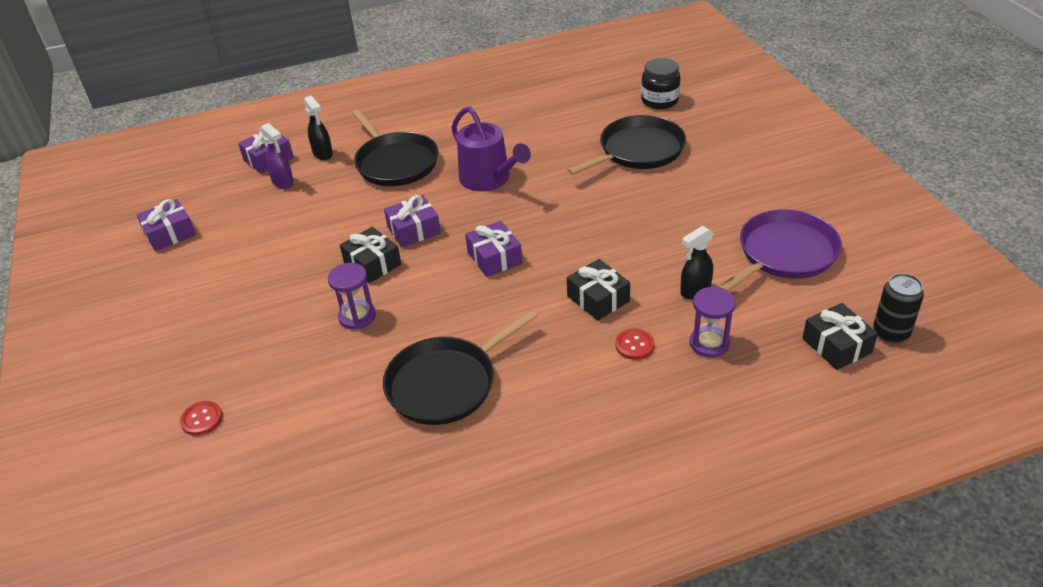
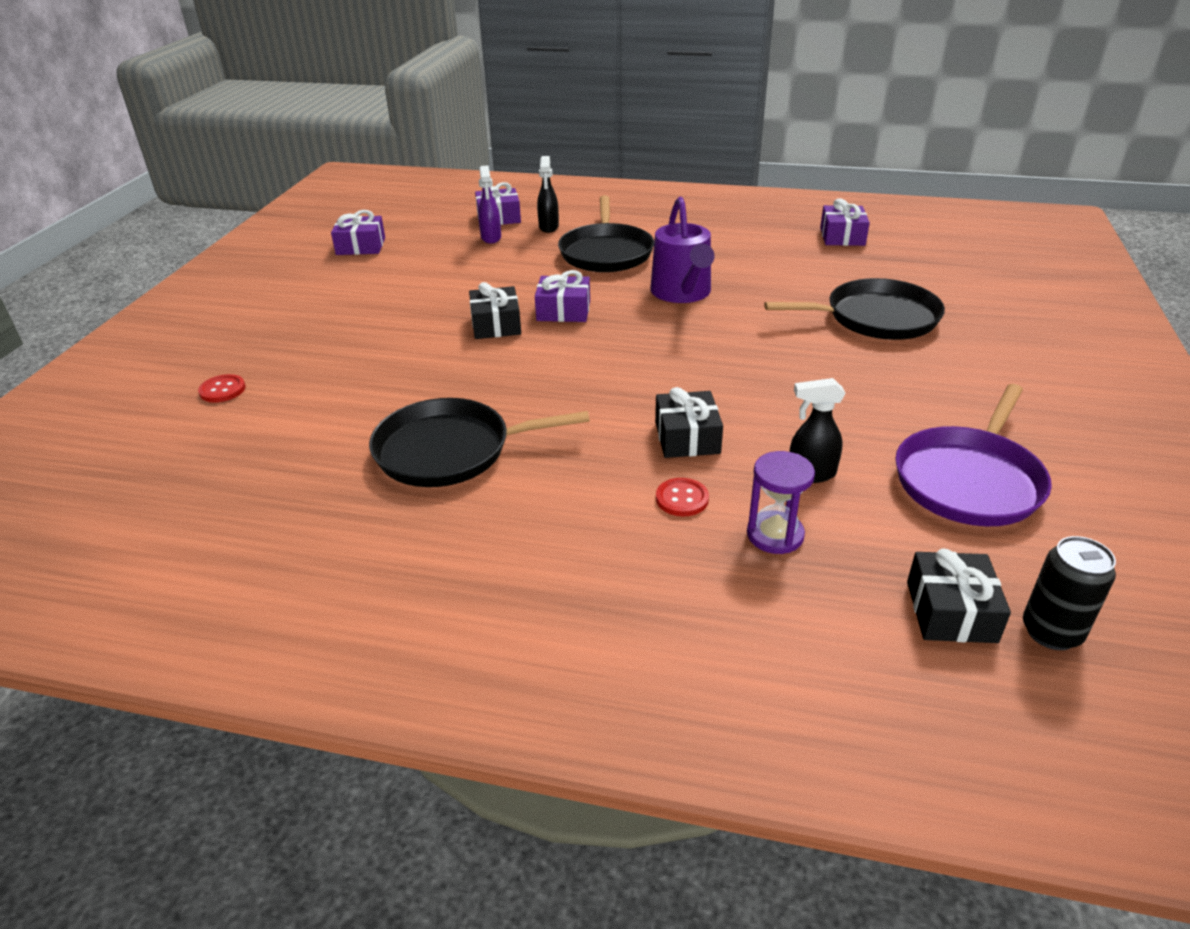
camera: 30 degrees right, 5 degrees down
(357, 316) = (435, 361): purple hourglass -> none
(494, 258) = (616, 360): purple gift -> purple gift (842, 236)
(660, 101) = (949, 281): black jar -> none
(784, 254) = (969, 480): purple pan -> purple pan turned 135 degrees clockwise

